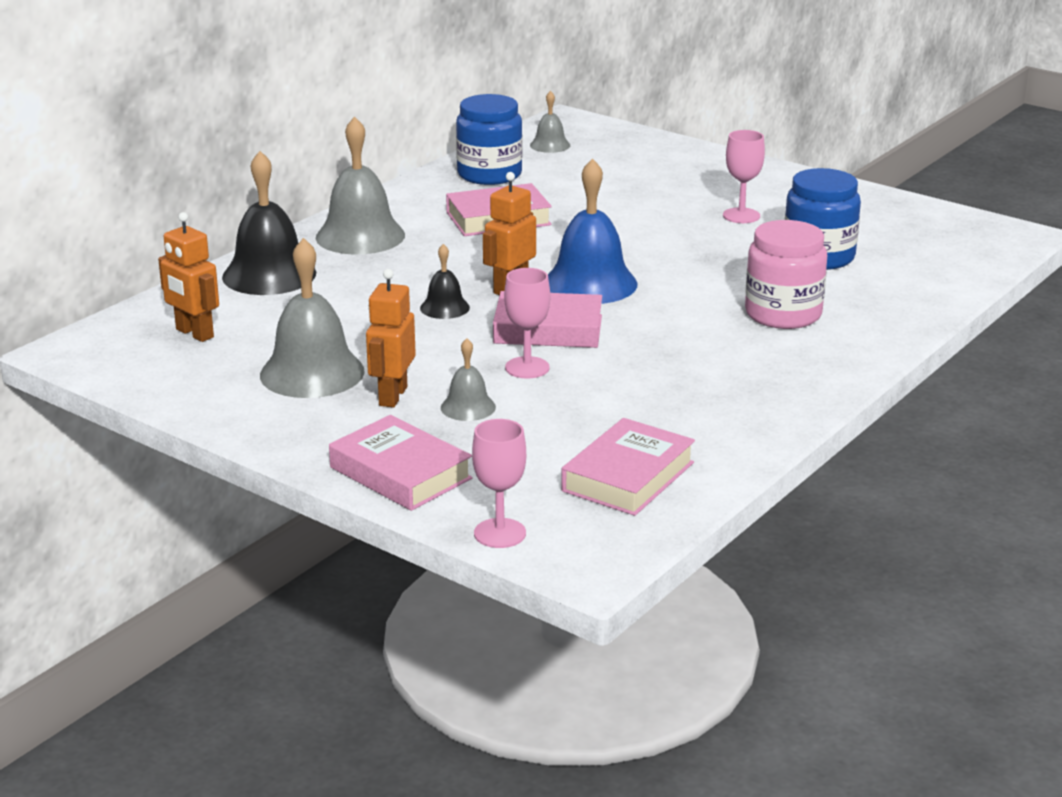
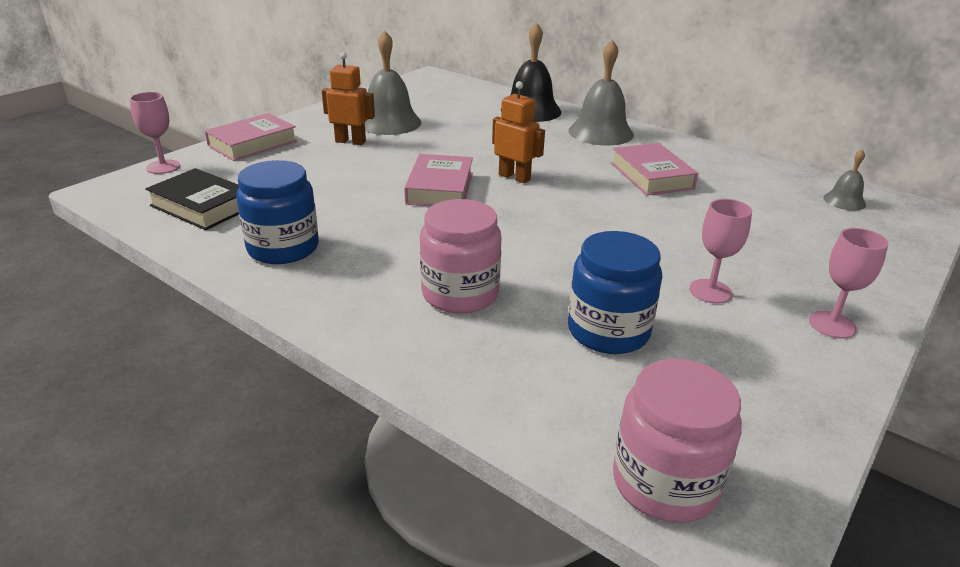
camera: 90 degrees right, 5 degrees up
(194, 333) = (447, 97): orange robot -> none
(444, 308) = (480, 156): black bell -> none
(468, 407) = (327, 161): grey bell -> none
(489, 174) = (749, 174): blue jar -> blue jar (283, 248)
(527, 368) = (378, 179): pink goblet -> pink goblet (832, 325)
(590, 283) = (525, 206): blue bell -> none
(628, 477) = (202, 206): pink book -> black book
(982, 250) = (665, 483): none -> pink jar

